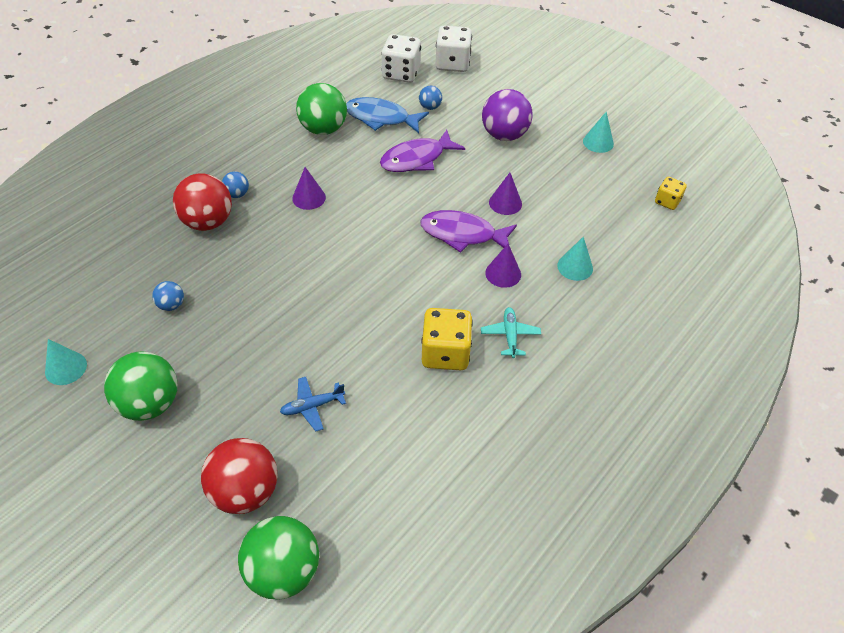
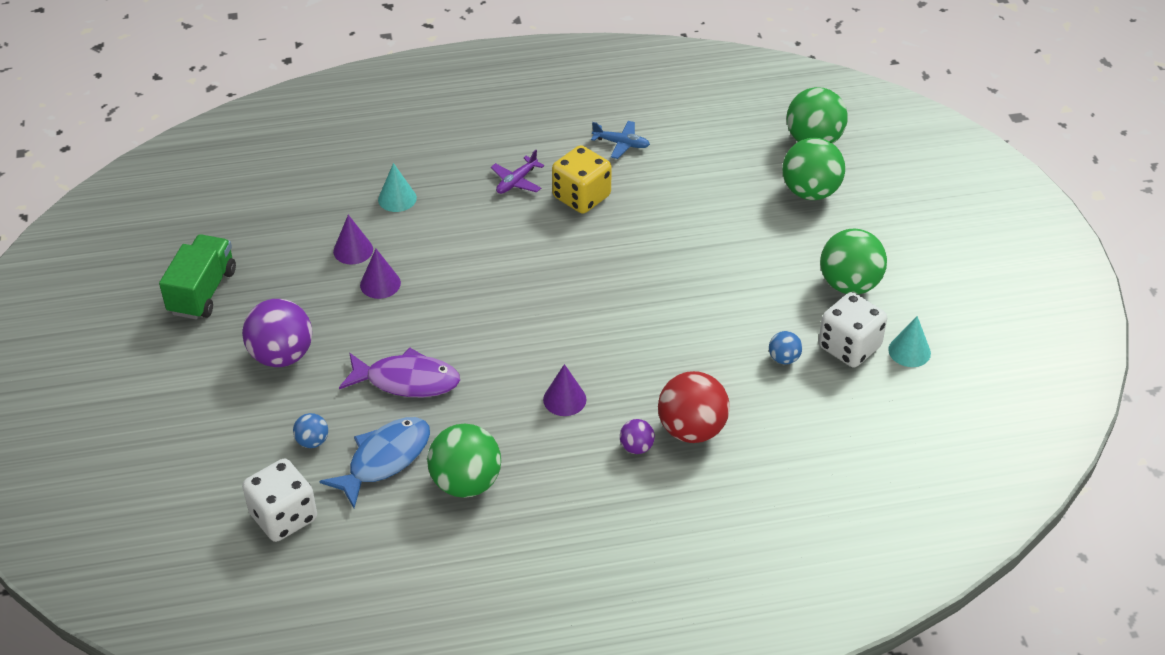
camera: 140 degrees left, 5 degrees down
(237, 194) = (636, 447): blue ball -> purple ball
(245, 491) = (810, 192): red ball -> green ball
(312, 406) = (720, 216): blue plane -> blue plane (621, 144)
(381, 118) = (385, 459): blue fish -> blue fish turned 105 degrees counterclockwise
(452, 64) = (203, 493): white dice -> white dice (849, 347)
(462, 234) = (457, 277): purple fish -> none
(503, 273) = (464, 226): purple cone -> purple cone (353, 250)
(510, 335) = (516, 182): turquoise plane -> purple plane
(598, 142) = (202, 292): turquoise cone -> green truck
(667, 201) = (236, 203): yellow dice -> none

